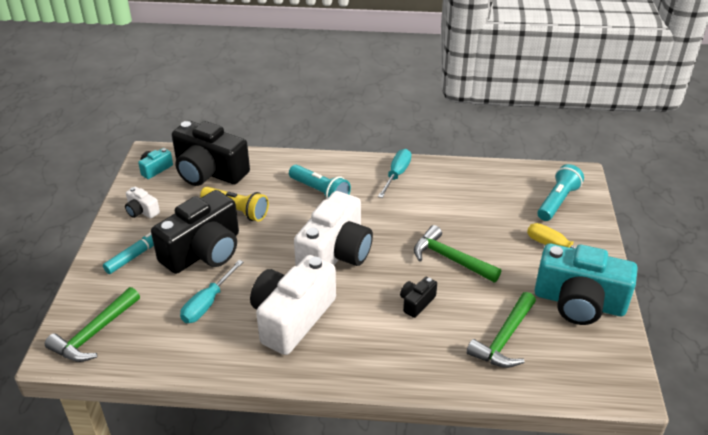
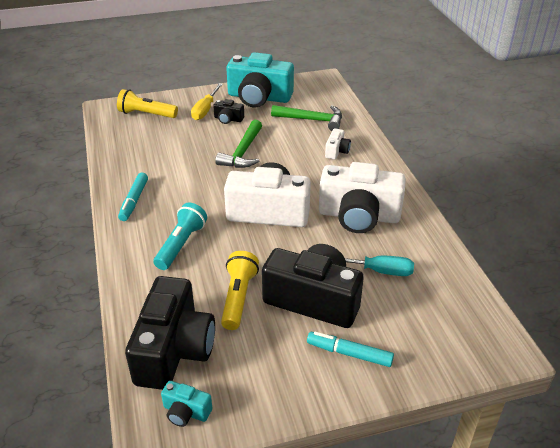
camera: 110 degrees left, 0 degrees up
(94, 333) = (467, 335): green hammer -> none
(142, 211) = (276, 385): white camera -> white camera (337, 151)
(396, 175) = (134, 201): turquoise screwdriver -> turquoise marker
(416, 303) = (301, 159): black camera -> black camera (228, 119)
(557, 201) = (146, 114): turquoise flashlight -> yellow flashlight
(579, 302) = (259, 97): turquoise camera -> turquoise camera turned 105 degrees clockwise

